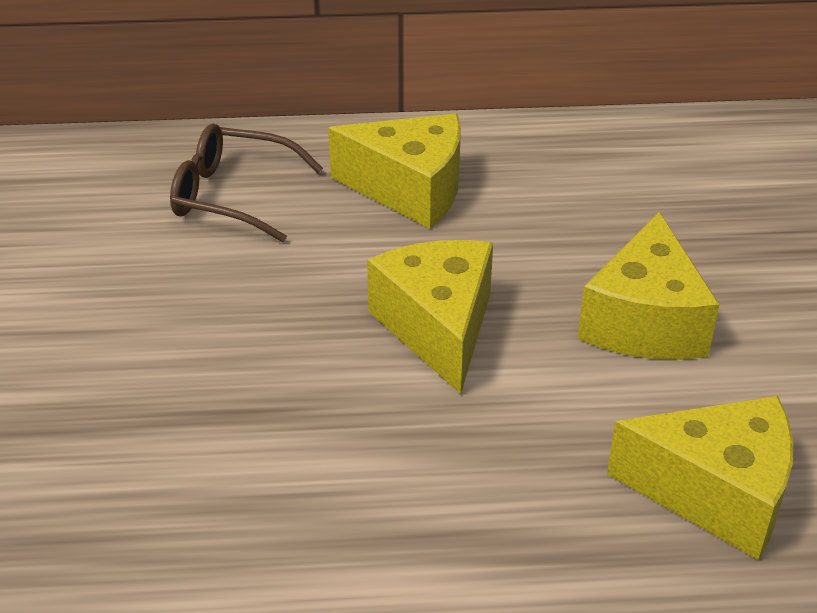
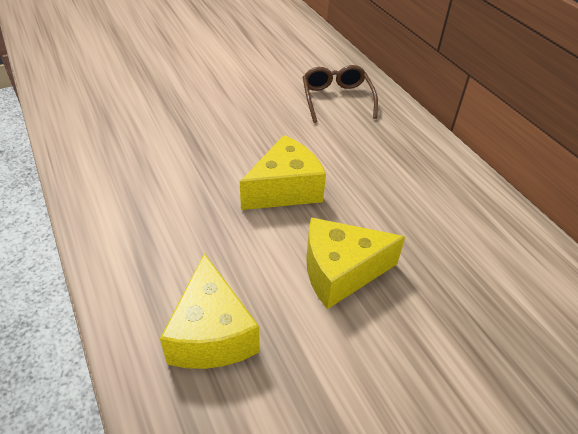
camera: 65 degrees right, 5 degrees up
(410, 190) = (386, 152): yellow cheese -> none

